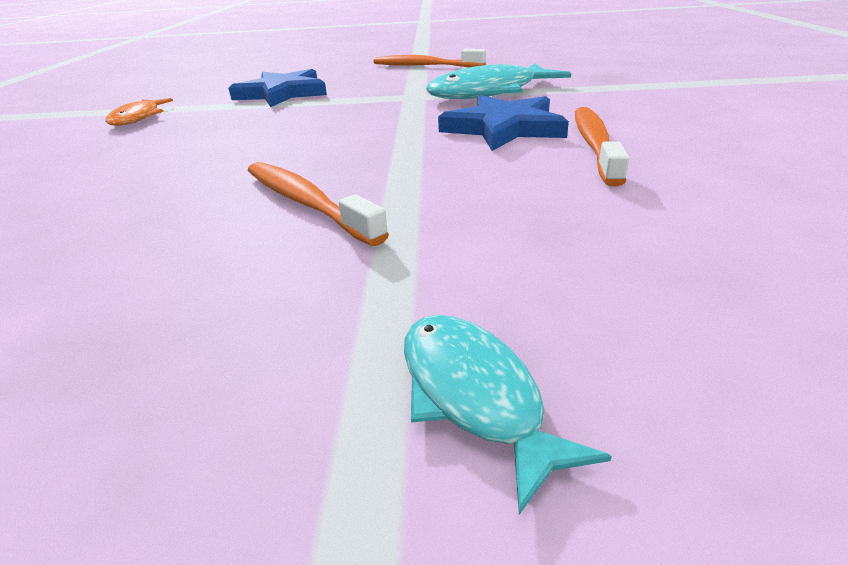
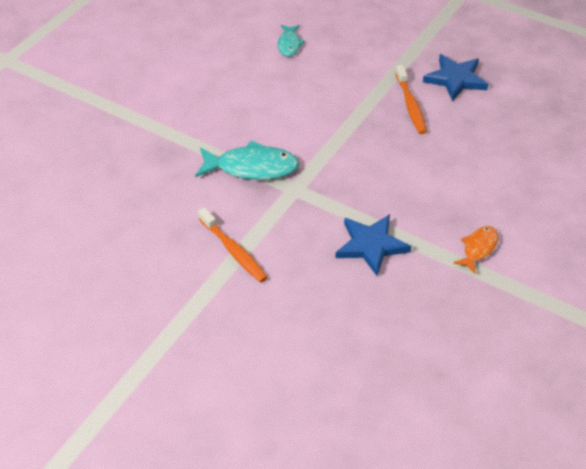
camera: 150 degrees left, 15 degrees up
(474, 395) = (406, 31): turquoise fish -> turquoise fish (289, 44)
(504, 128) = (292, 122): blue star -> blue star (455, 79)
(594, 145) = (276, 91): orange toothbrush -> none

